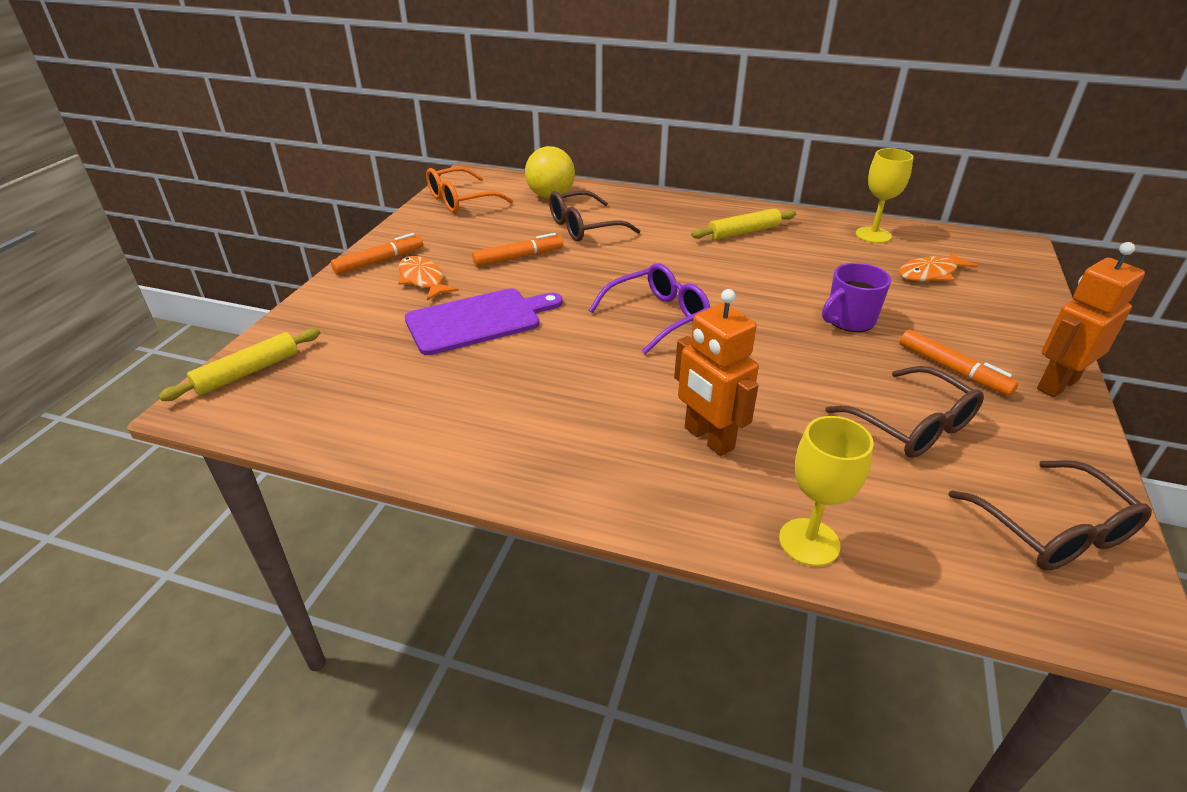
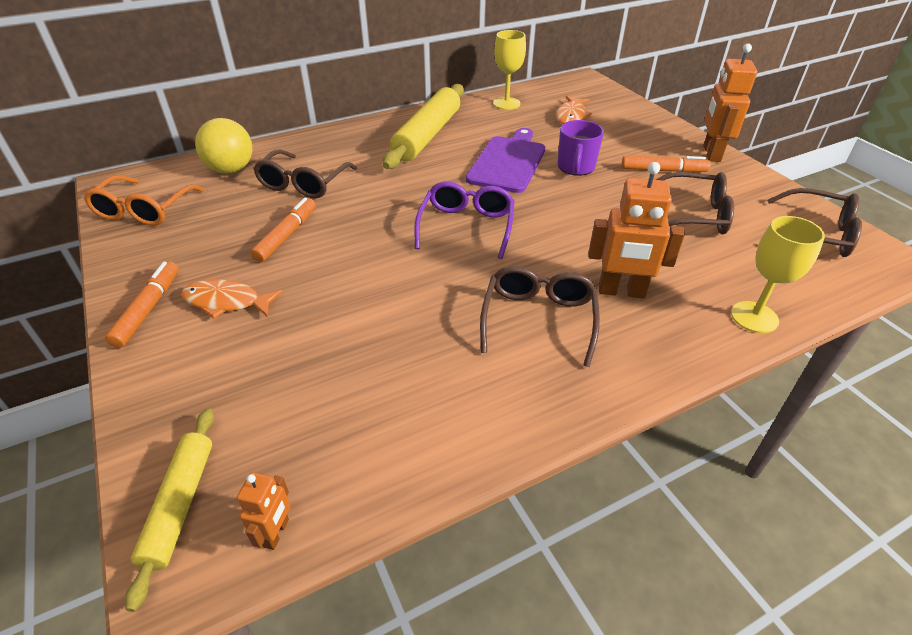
camera: 45 degrees left, 5 degrees up
(262, 418) = (276, 533): none -> orange robot
(478, 320) = (338, 307): purple cutting board -> purple cutting board (508, 162)
(601, 413) = (539, 319): none -> brown glasses
(743, 232) = (428, 135): yellow rolling pin -> yellow rolling pin, size x1.73

